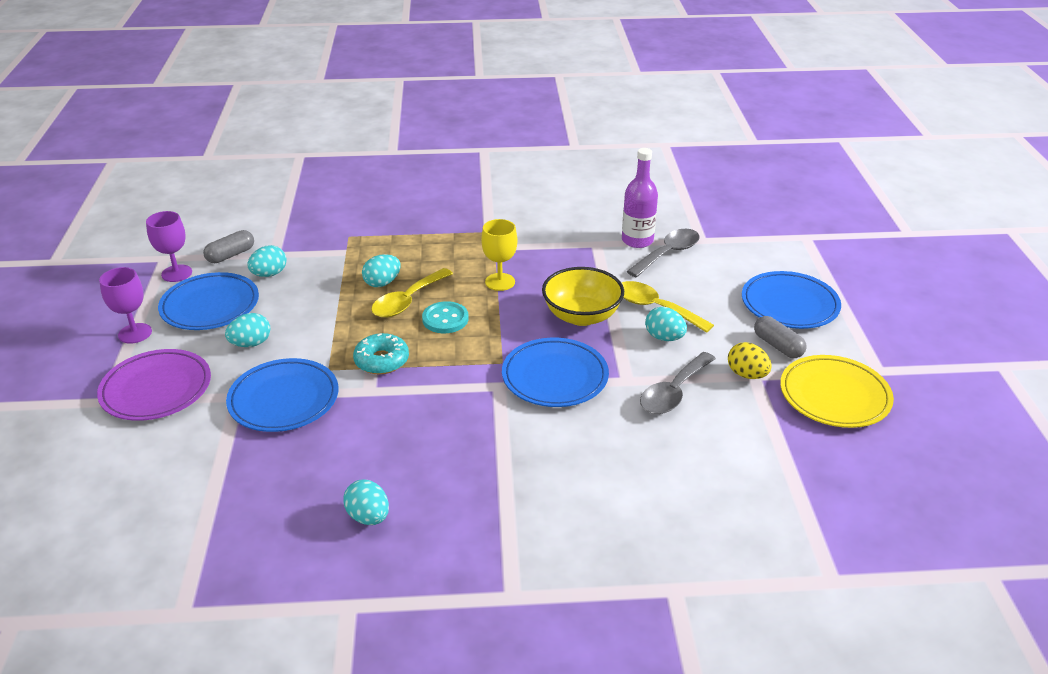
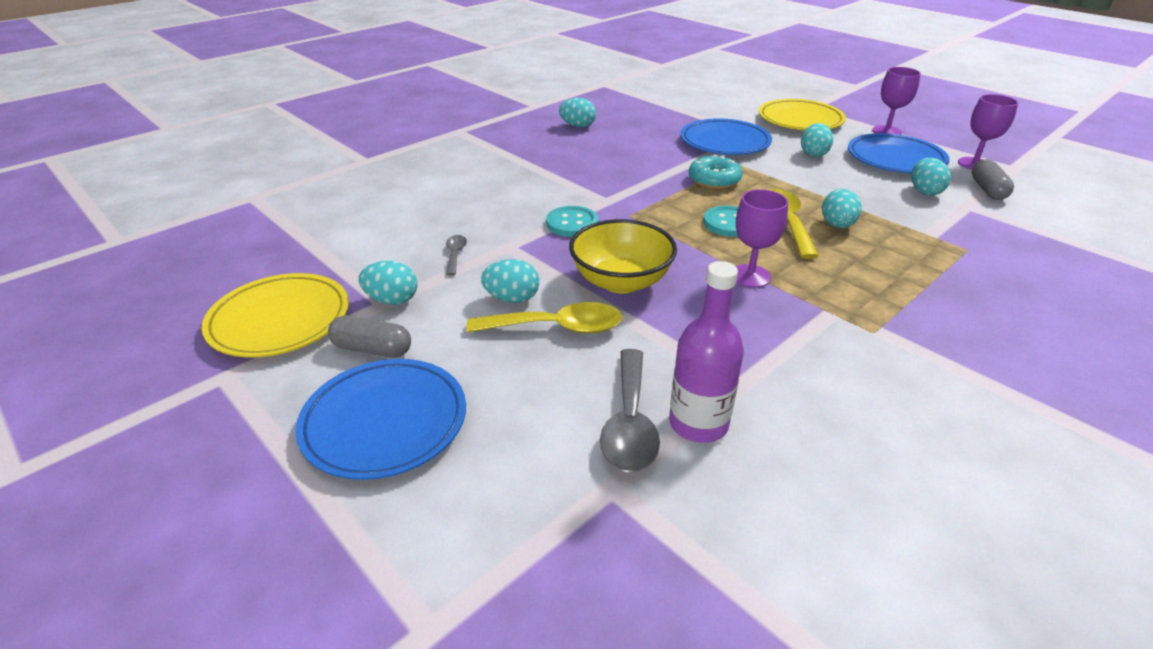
camera: 140 degrees right, 0 degrees up
(156, 389) = (800, 120): purple plate -> yellow plate
(500, 282) = (750, 276): yellow goblet -> purple goblet
(555, 377) = (572, 223): blue plate -> turquoise button
(673, 392) = (455, 254): grey spoon -> grey spoon, size x0.51
(747, 374) = (392, 300): yellow egg -> turquoise egg

